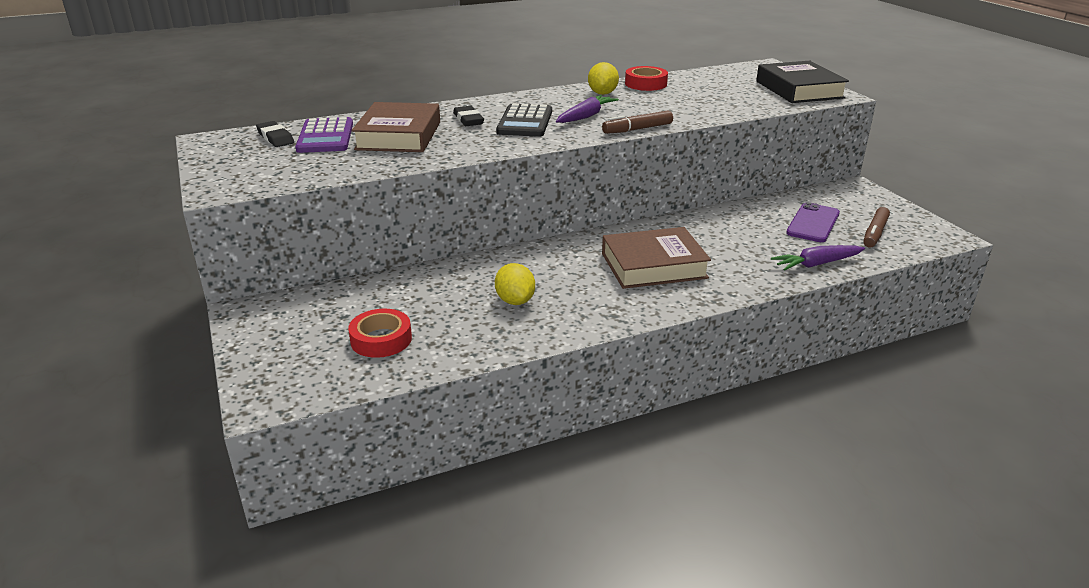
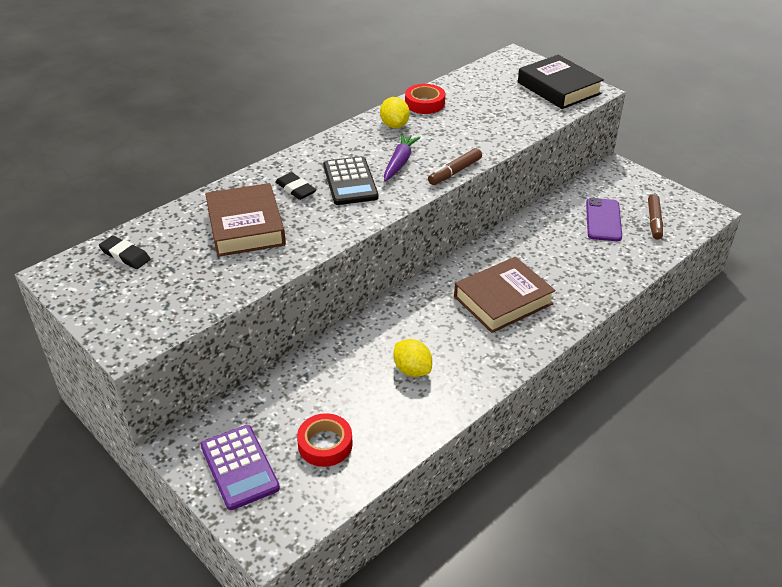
camera: 20 degrees left, 10 degrees up
(325, 137) = (175, 243): purple calculator -> purple calculator (239, 467)
(817, 264) = (626, 267): purple carrot -> none

